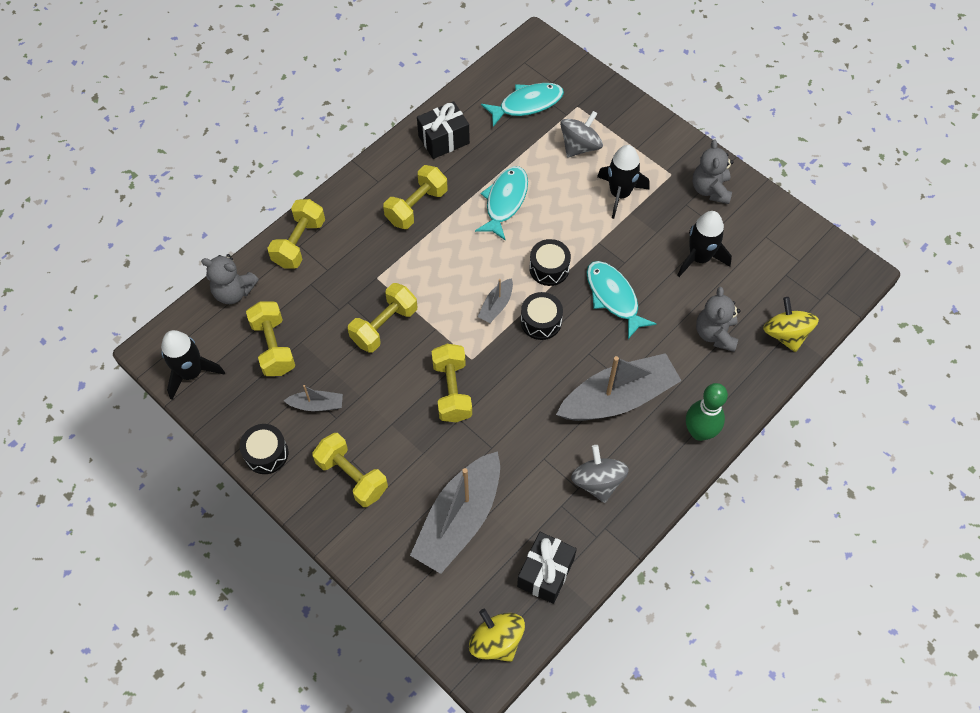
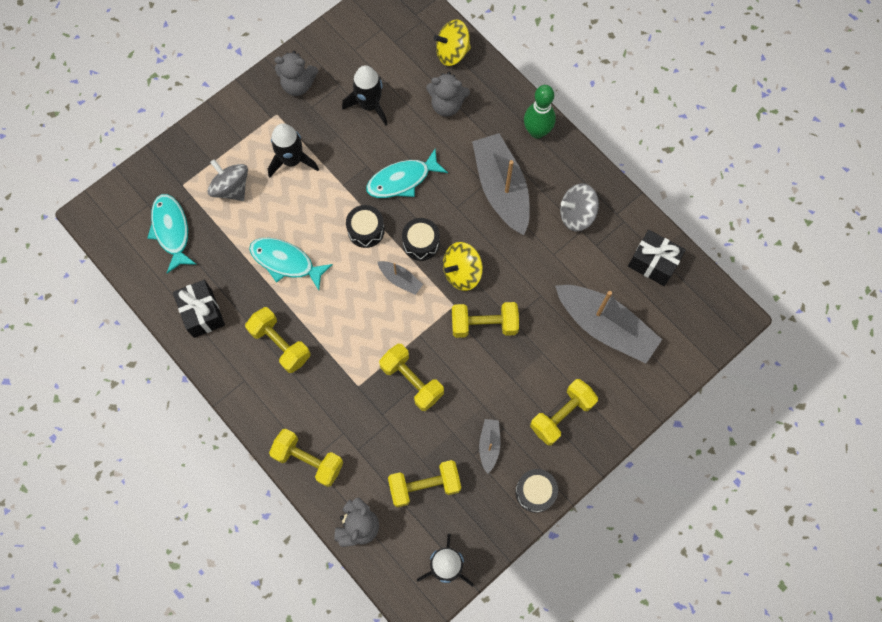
camera: 85 degrees left, 10 degrees up
(496, 641) = (708, 305): yellow spinning top -> yellow spinning top (462, 272)

